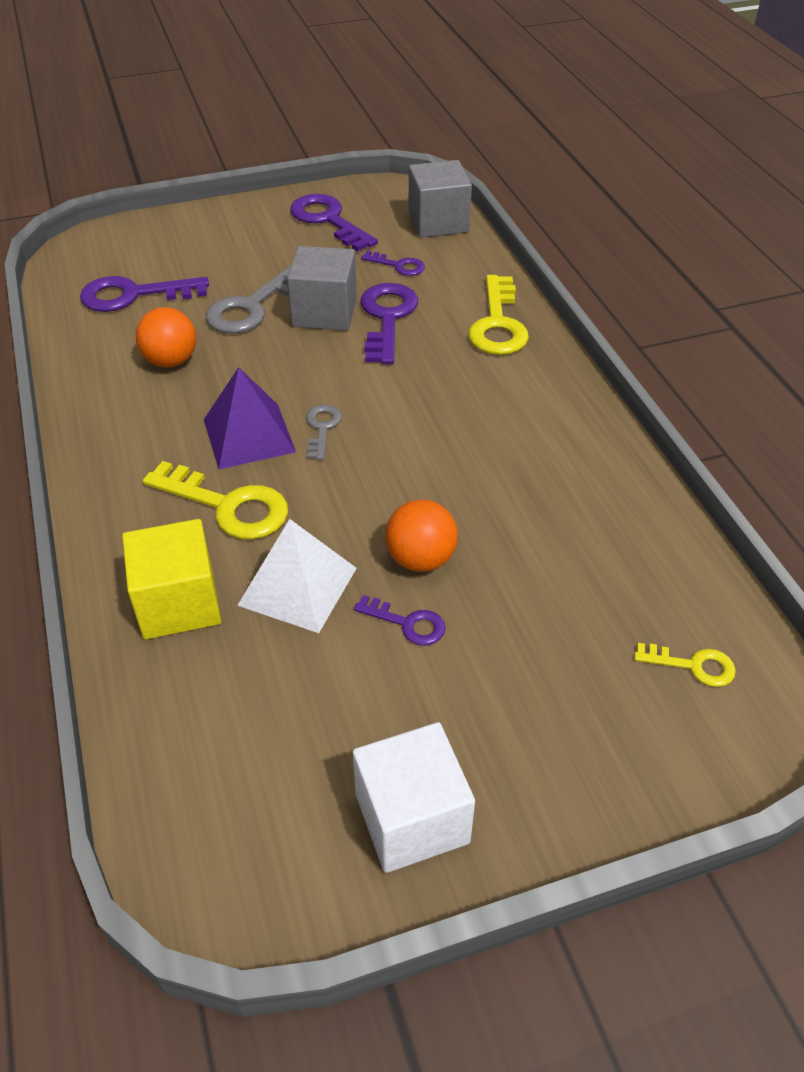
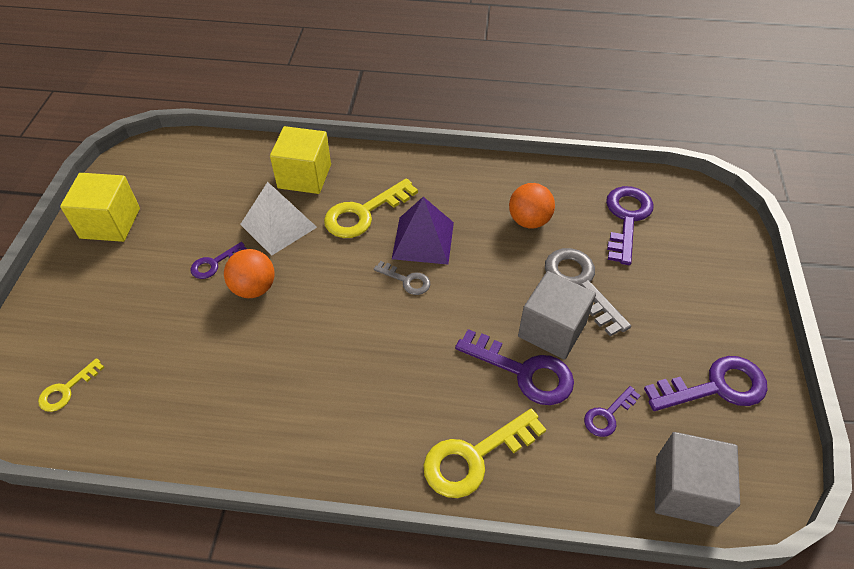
camera: 115 degrees right, 5 degrees up
(412, 818) = (110, 223): white cube -> yellow cube
(498, 324) = (474, 457): yellow key -> yellow key turned 60 degrees counterclockwise

